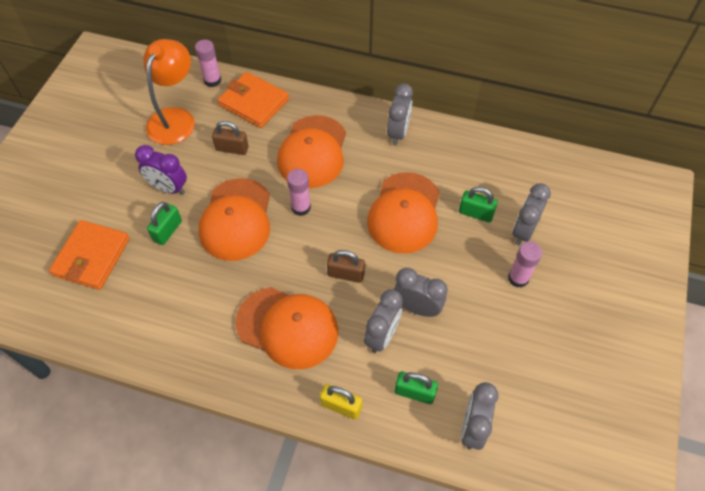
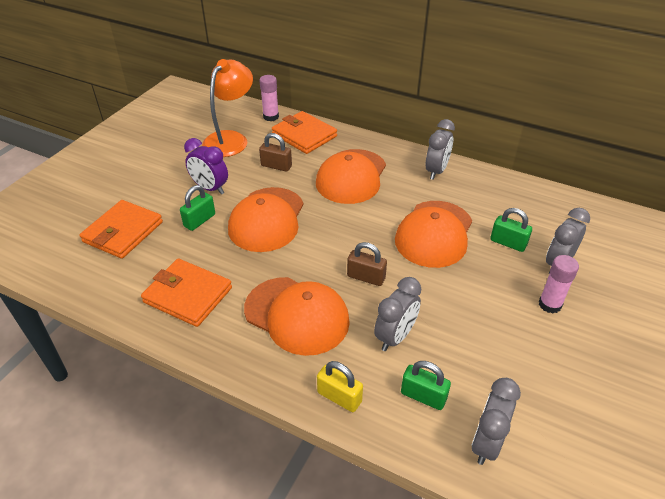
camera: 10 degrees right, 15 degrees down
(177, 321) = (188, 295): none -> orange wallet
(301, 207) = (331, 217): pink glue stick -> none
(417, 308) = (436, 316): grey clock -> none

